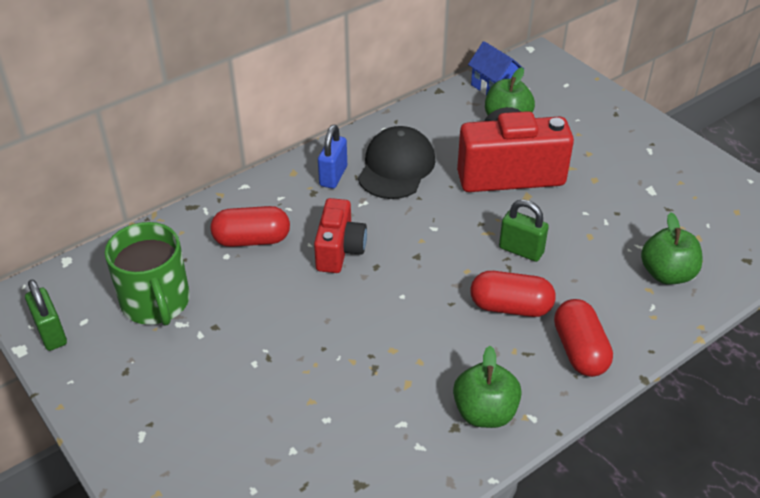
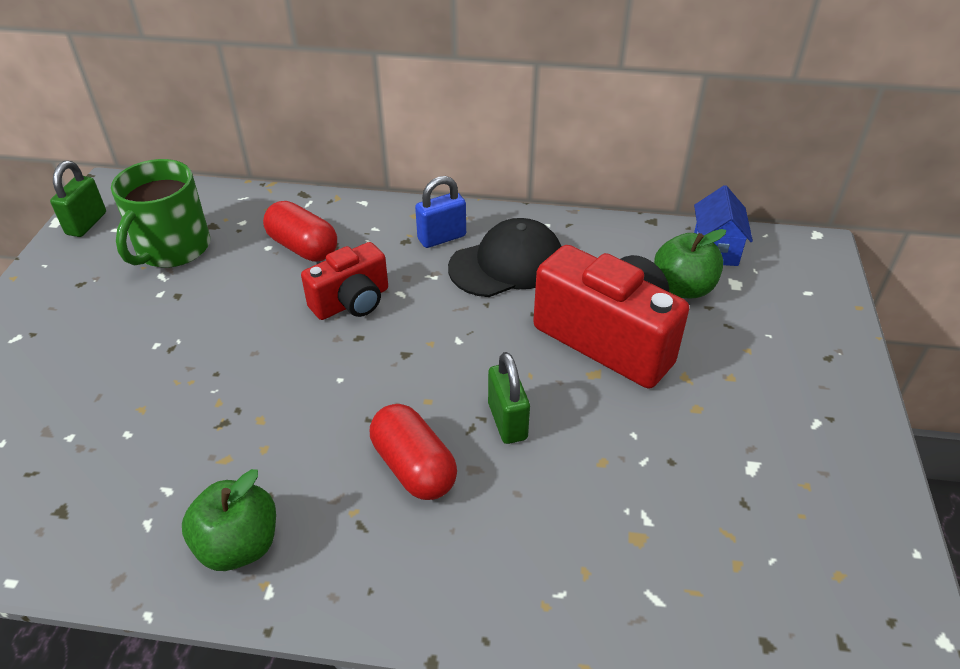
camera: 45 degrees right, 0 degrees up
(579, 350) = (412, 568): red capsule -> none
(666, 274) = (632, 572): green apple -> none

